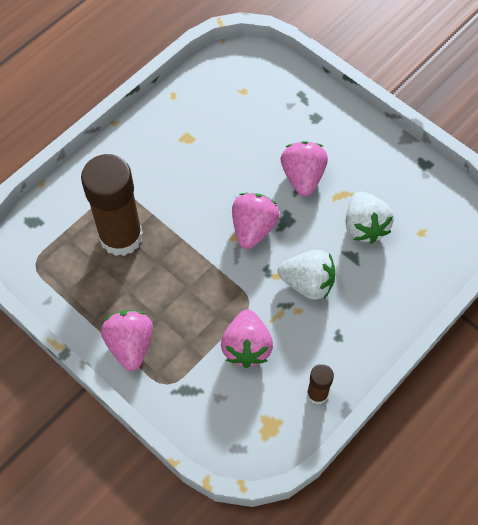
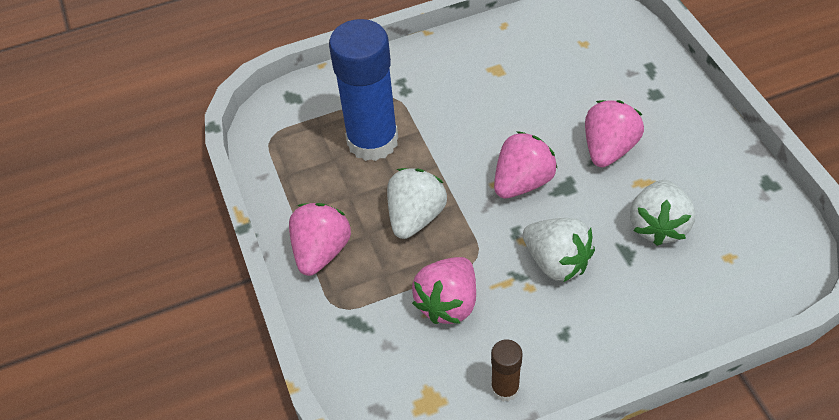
camera: 30 degrees right, 10 degrees down
(121, 236) = (372, 141): brown glue stick -> blue glue stick
(188, 288) = (415, 217): none -> white strawberry

